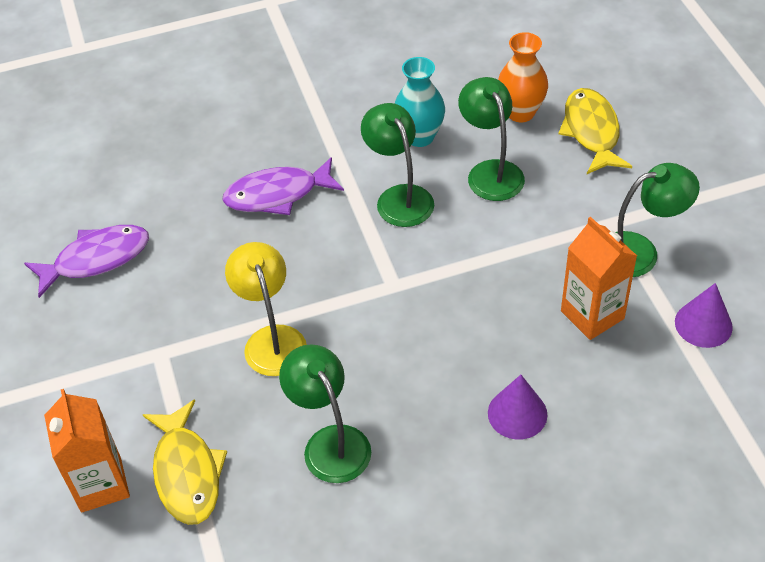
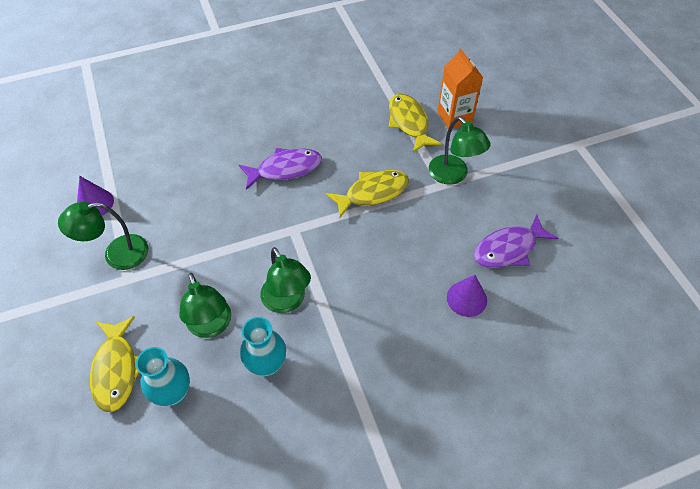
camera: 175 degrees right, 5 degrees up
(272, 339) = (372, 193): yellow lamp -> yellow fish
(278, 194) = (384, 305): purple fish -> purple fish (285, 169)
(330, 442) = (331, 137): green lamp -> green lamp (453, 175)
(517, 413) = (224, 152): purple cone -> purple cone (466, 298)
(520, 112) = (173, 393): orange vase -> turquoise vase
(592, 315) = (164, 209): orange carton -> none

